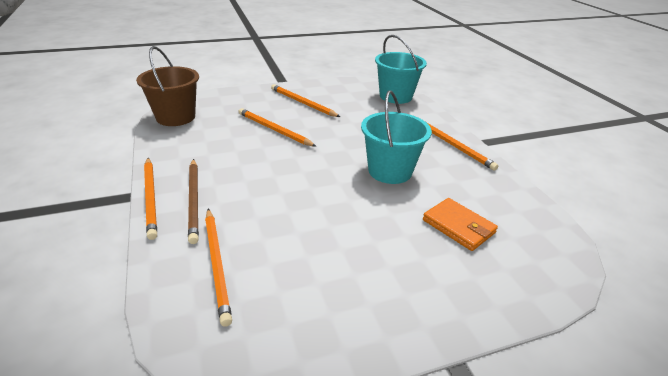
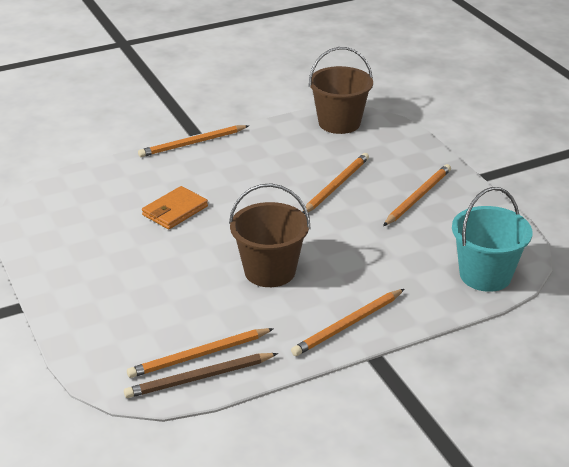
camera: 85 degrees right, 0 degrees up
(194, 200) = (192, 164): brown pencil -> brown pencil (199, 378)
(217, 264) = (114, 189): orange pencil -> orange pencil (199, 355)
(390, 171) = (270, 271): turquoise bucket -> brown bucket
(458, 226) = (176, 316): orange wallet -> orange wallet (175, 211)

